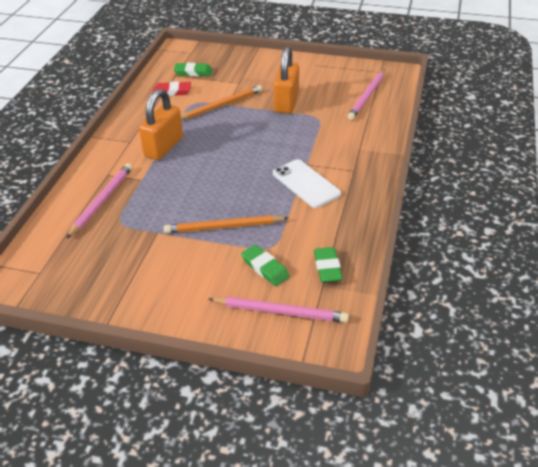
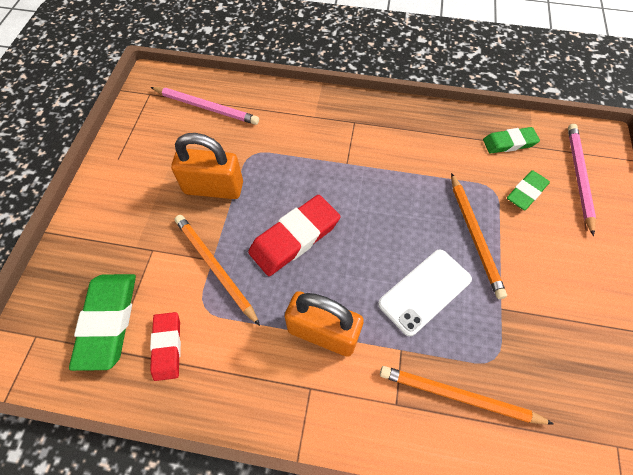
camera: 95 degrees left, 20 degrees up
(101, 201) = (458, 396): pink pencil -> orange pencil
(193, 72) = (108, 321): green eraser -> green eraser, size x1.63
(238, 137) = (294, 238): none -> red eraser
(306, 184) = (384, 162): white phone -> white phone (425, 291)

